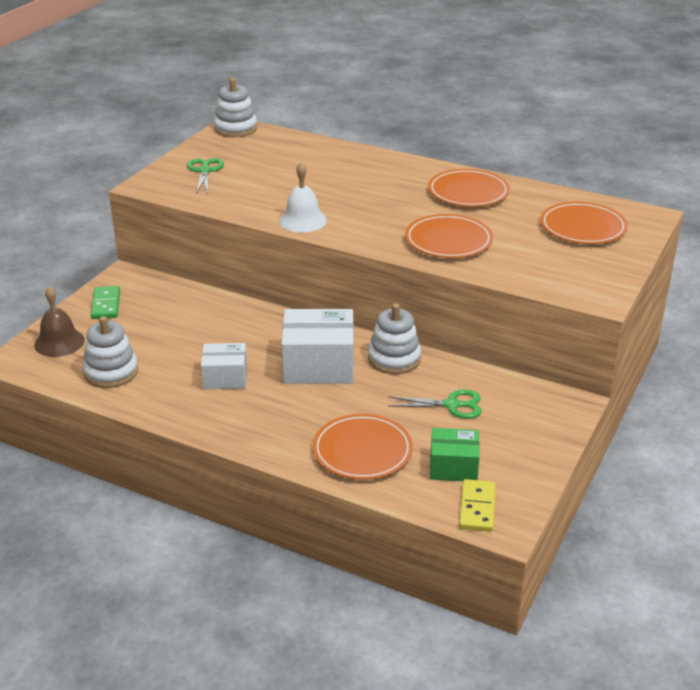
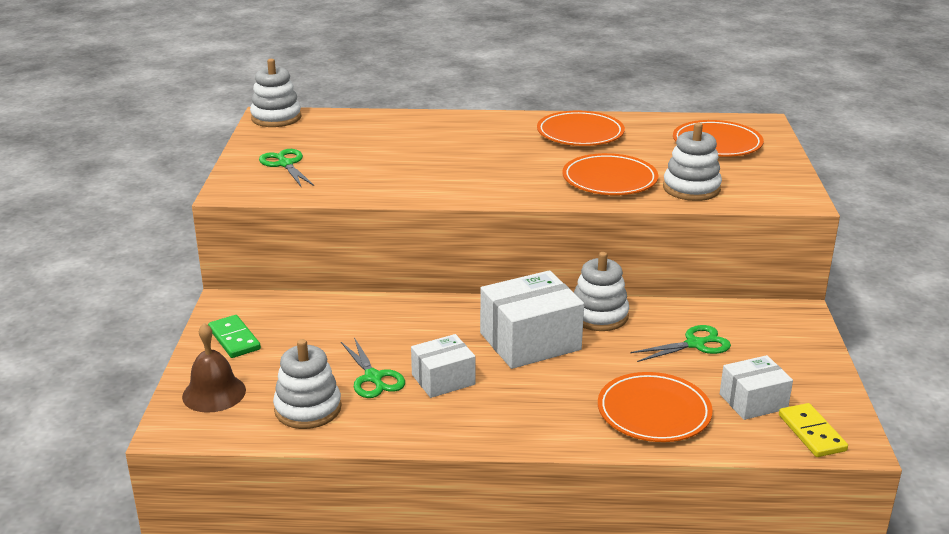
camera: 25 degrees left, 5 degrees down
(176, 362) = (373, 378): none -> green scissors
(302, 220) = (444, 191): white bell -> none
(453, 467) = (753, 401): green box -> white box
(512, 265) = (691, 188): none -> white stacking toy

